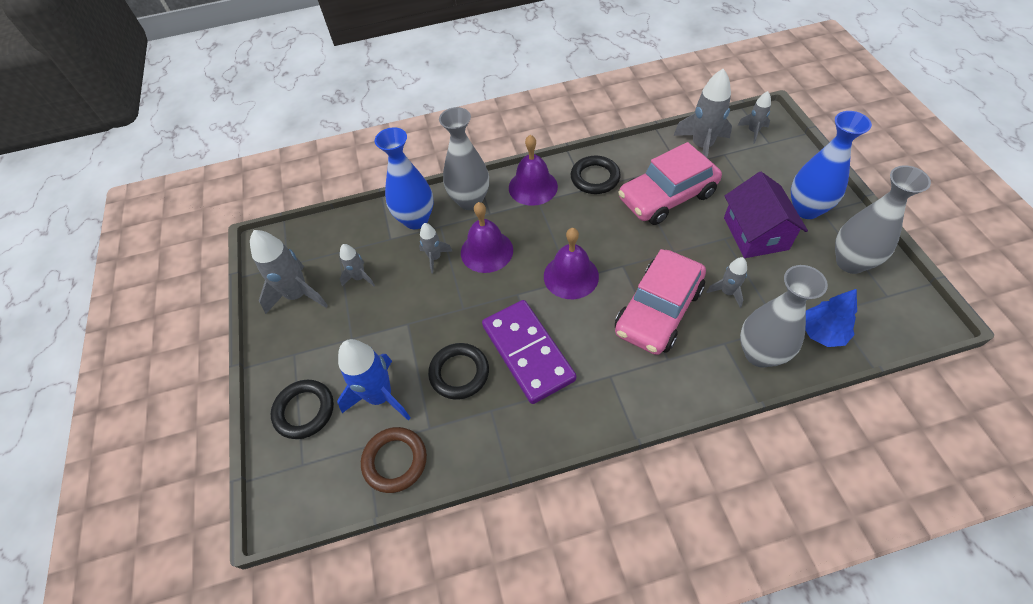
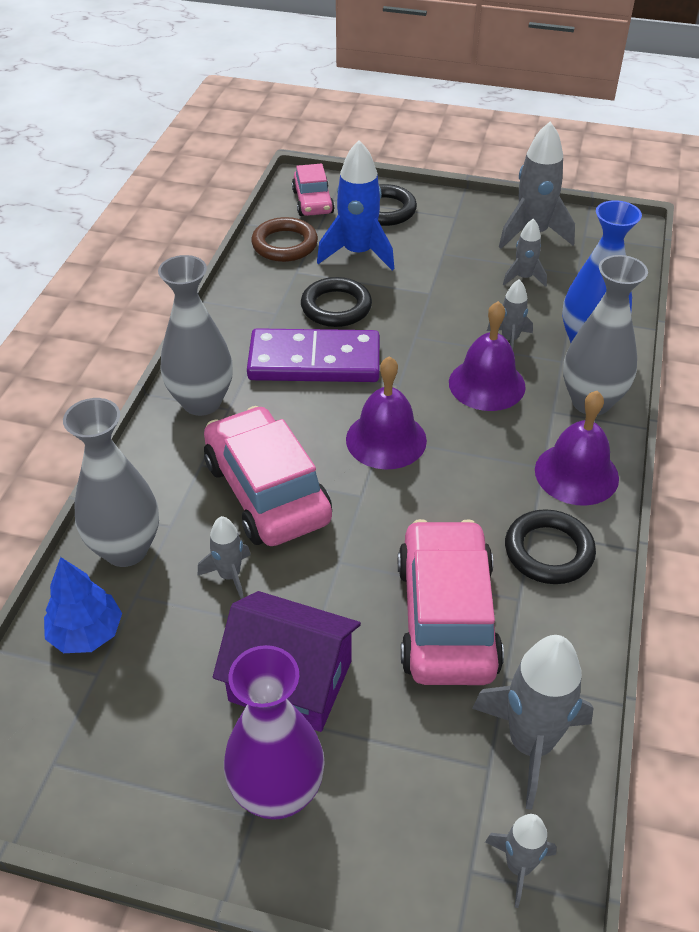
camera: 115 degrees right, 10 degrees down
(314, 478) = (313, 202): none -> pink car
(806, 209) = (277, 793): blue vase -> purple vase
(850, 262) = (139, 766): grey vase -> grey vase (202, 402)

